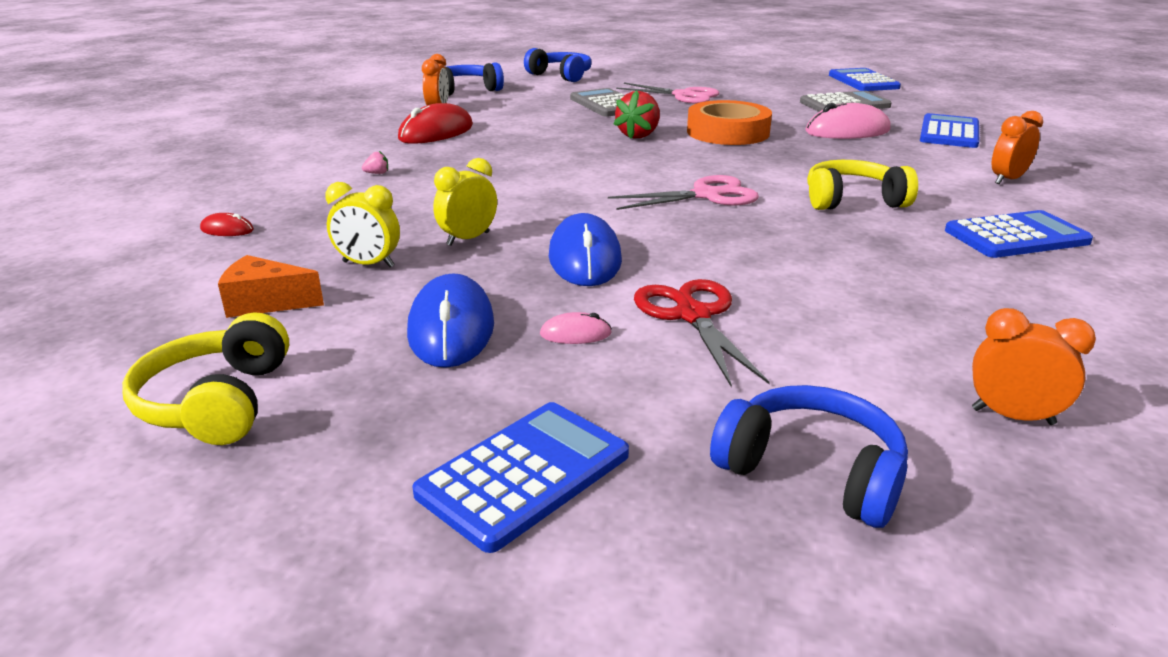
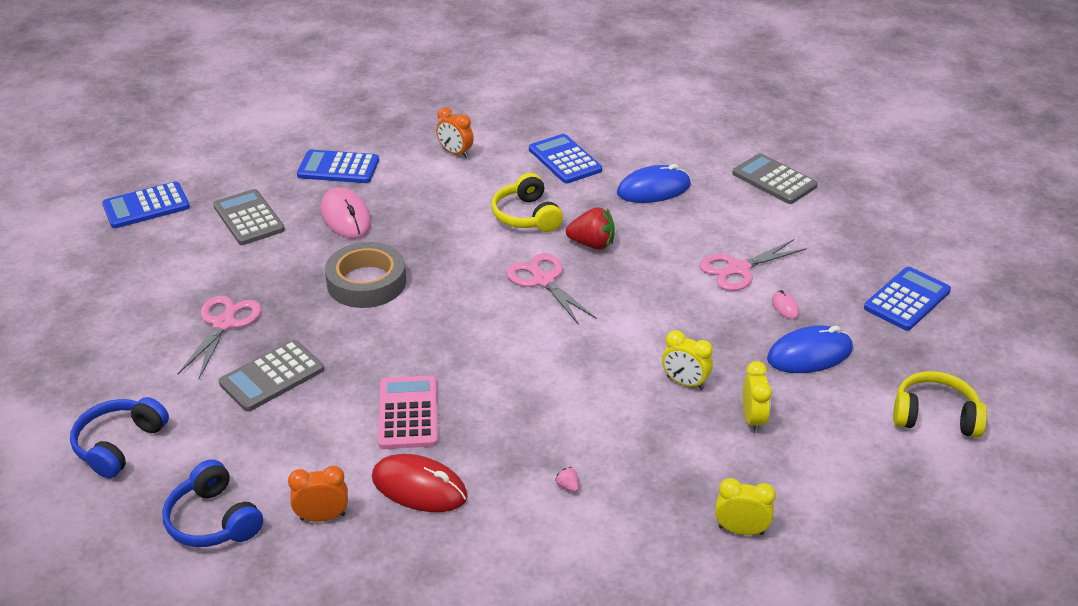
camera: 105 degrees left, 10 degrees up
(217, 402) = (935, 416): yellow headphones -> yellow headphones turned 150 degrees counterclockwise
(227, 230) = (741, 530): red mouse -> yellow clock
(266, 303) = (833, 447): orange cheese -> none
(524, 474) = (907, 299): blue calculator -> blue calculator turned 105 degrees clockwise
(527, 134) = (408, 413): none -> pink calculator
(585, 258) = (687, 321): blue mouse -> blue mouse (653, 189)
(638, 135) = (391, 336): red strawberry -> red strawberry (592, 244)
(693, 316) = (738, 269): red scissors -> pink scissors
(728, 132) = (366, 282): orange tape -> grey tape
(811, 472) = (849, 228): blue headphones -> none
(1012, 416) = (774, 180): orange clock -> grey calculator

